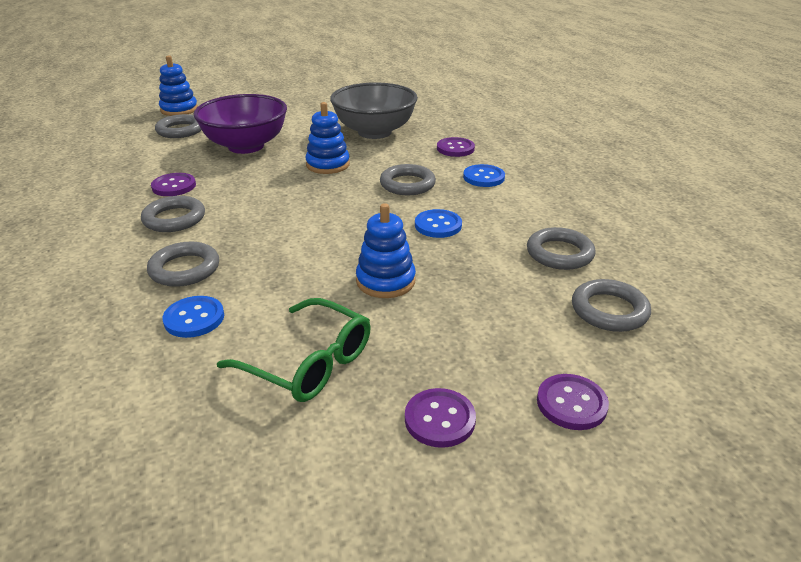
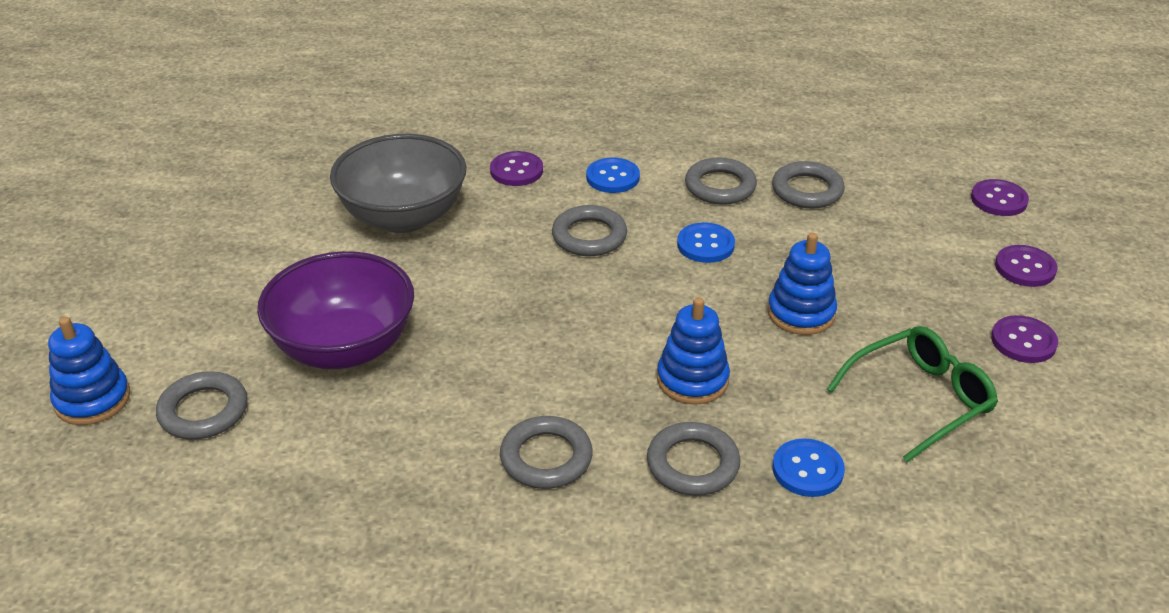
camera: 65 degrees left, 5 degrees up
(174, 186) = (435, 446): purple button -> purple button (998, 200)
(328, 165) = (479, 284): blue stacking toy -> blue stacking toy (692, 380)
(609, 310) = (912, 201): grey ring -> grey ring (720, 186)

